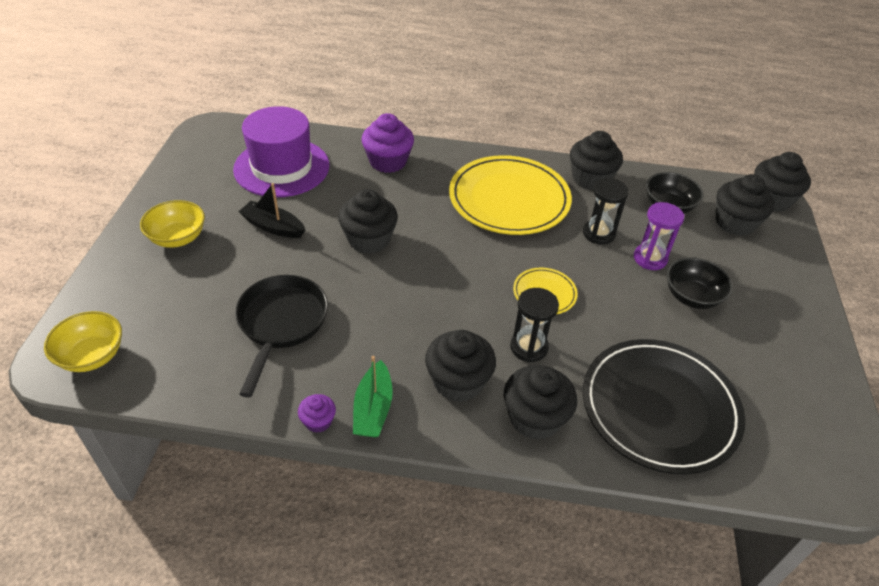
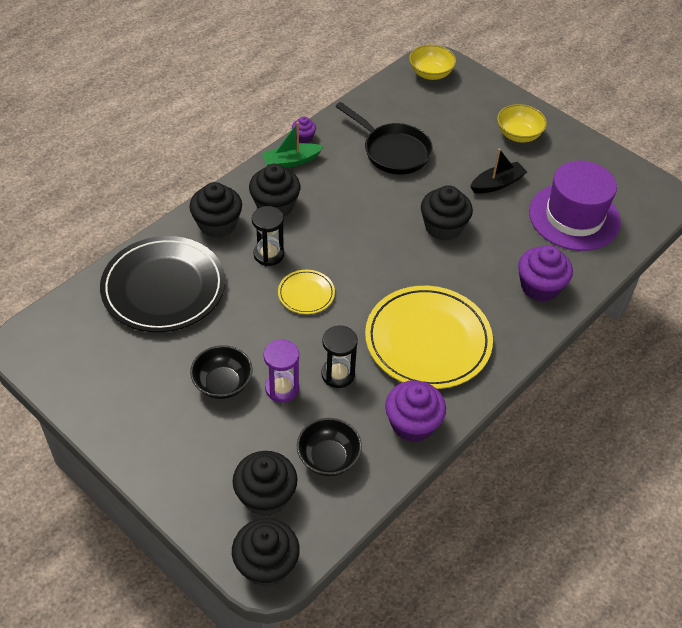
camera: 125 degrees right, 5 degrees up
(373, 409) = (291, 161): green boat -> green boat turned 60 degrees counterclockwise
(590, 178) = (412, 424): black cupcake -> purple cupcake

